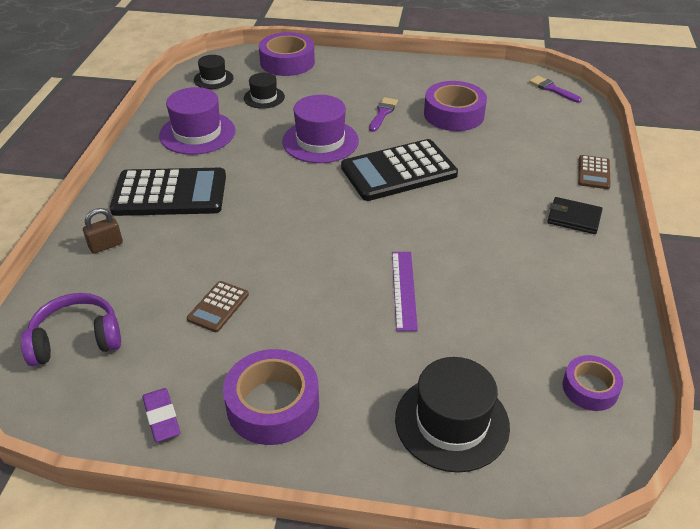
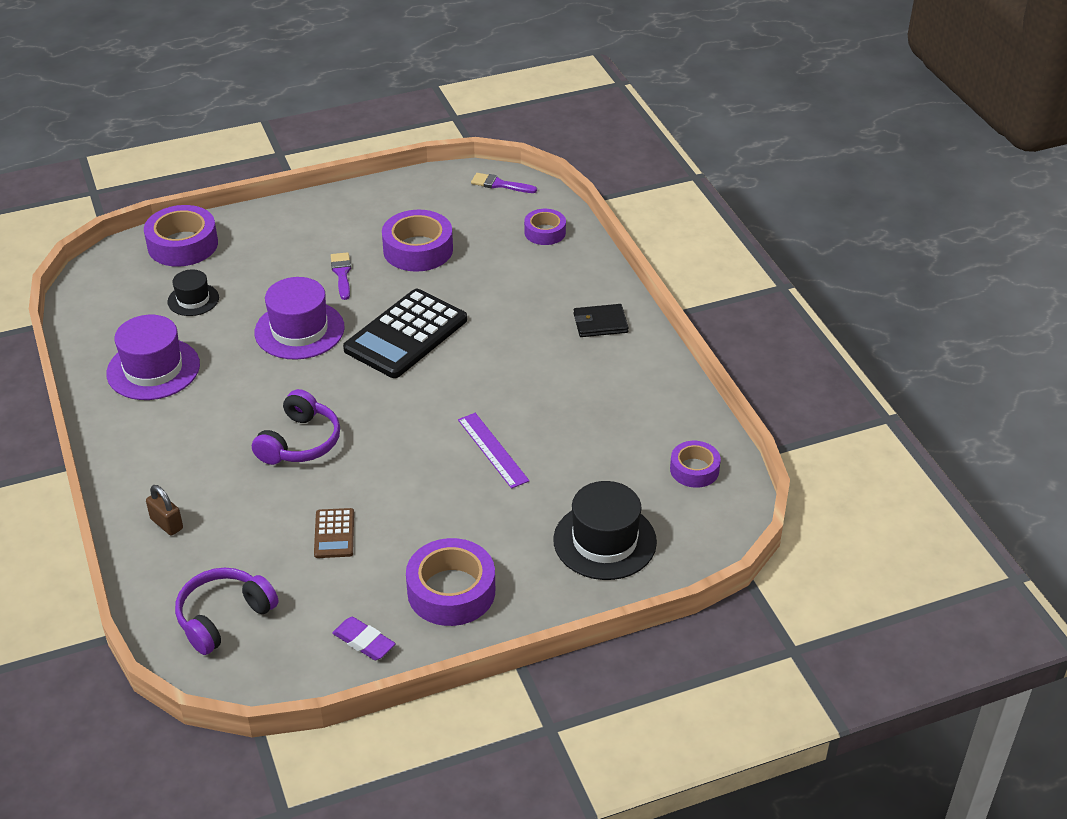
camera: 30 degrees left, 0 degrees up
(106, 245) = (166, 524): brown padlock -> brown padlock turned 75 degrees counterclockwise
(170, 193) = (185, 446): black calculator -> none
(213, 79) = (111, 296): black hat -> none
(253, 222) = (300, 442): none -> purple headphones
(568, 133) = (545, 232): none -> purple tape
(594, 173) = (593, 269): brown calculator -> none

